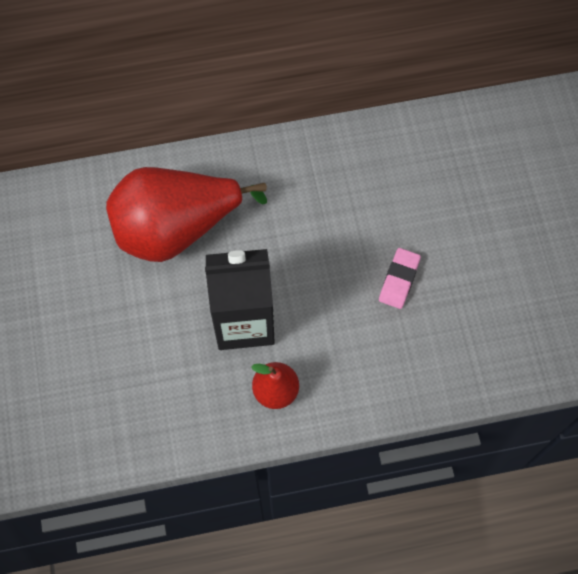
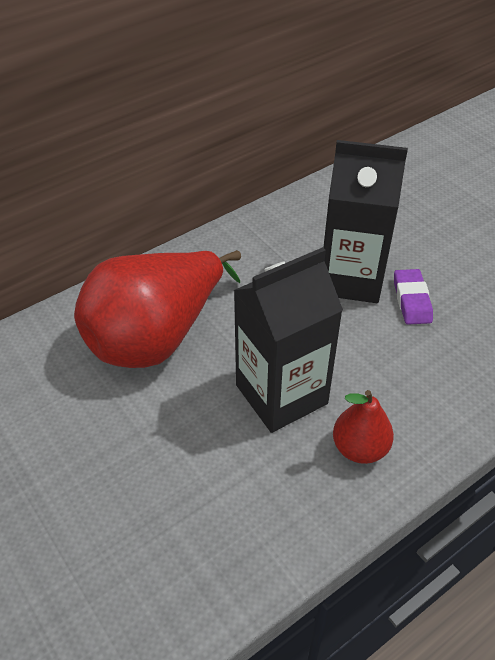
camera: 25 degrees left, 20 degrees down
(362, 237) = (351, 279): none -> black carton
(399, 280) = (411, 300): pink eraser -> purple eraser

